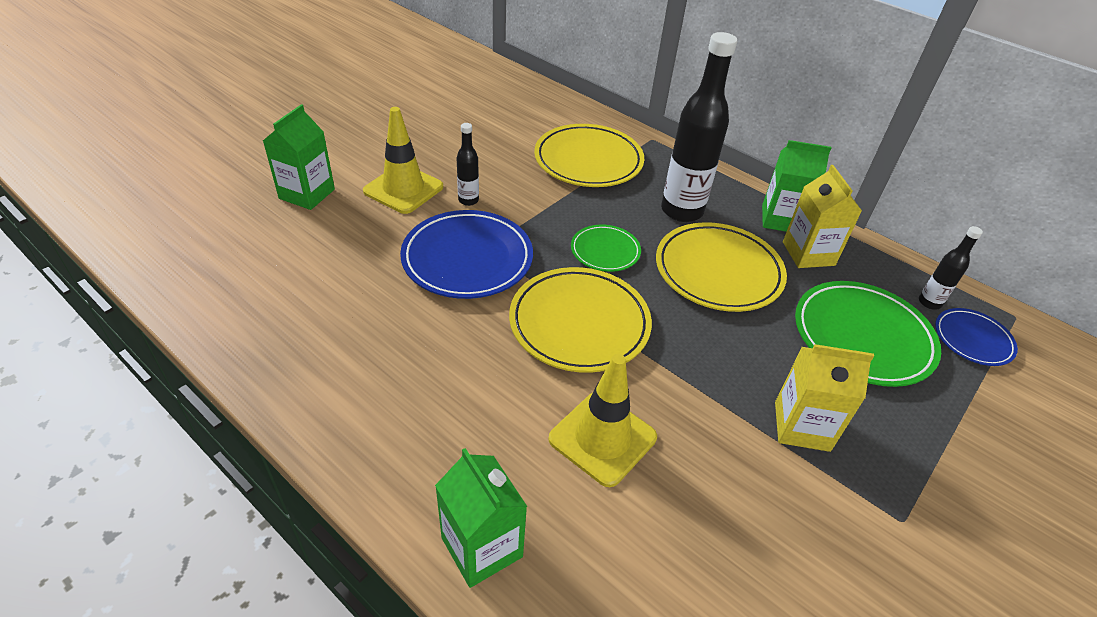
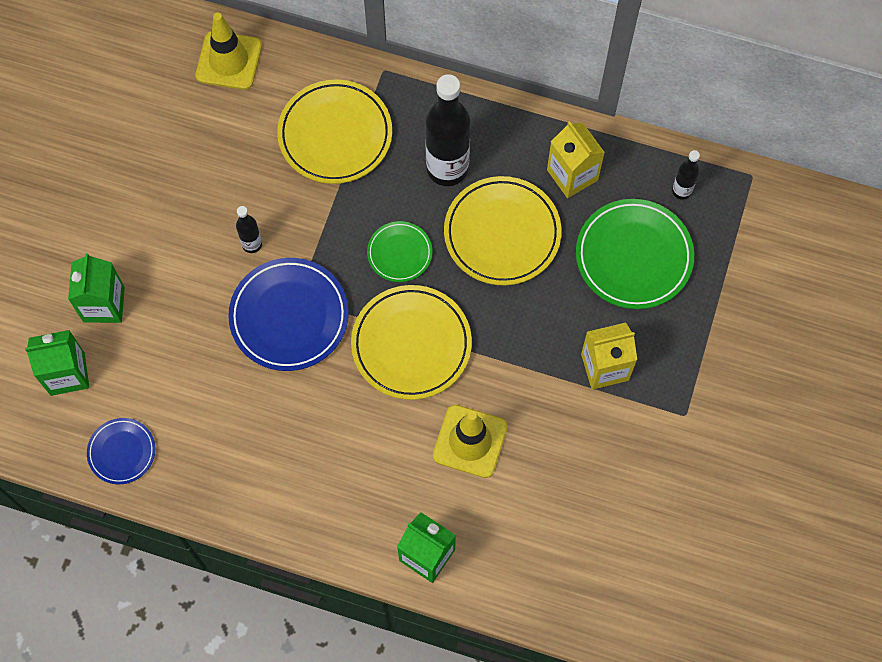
camera: 20 degrees left, 25 degrees up
(403, 189) = (186, 257): yellow traffic cone -> yellow traffic cone (229, 60)
(781, 219) = (539, 138): green carton -> green carton (67, 374)
(972, 339) = (719, 219): blue plate -> blue plate (122, 452)

